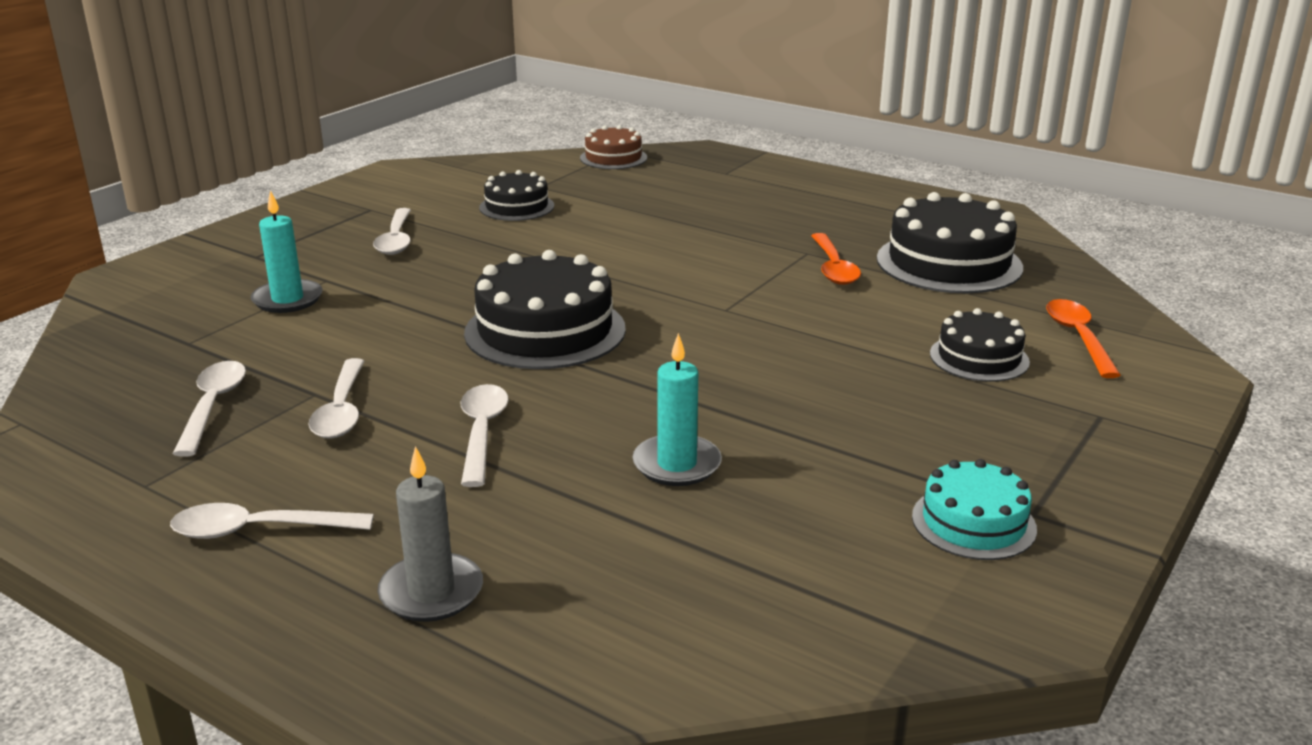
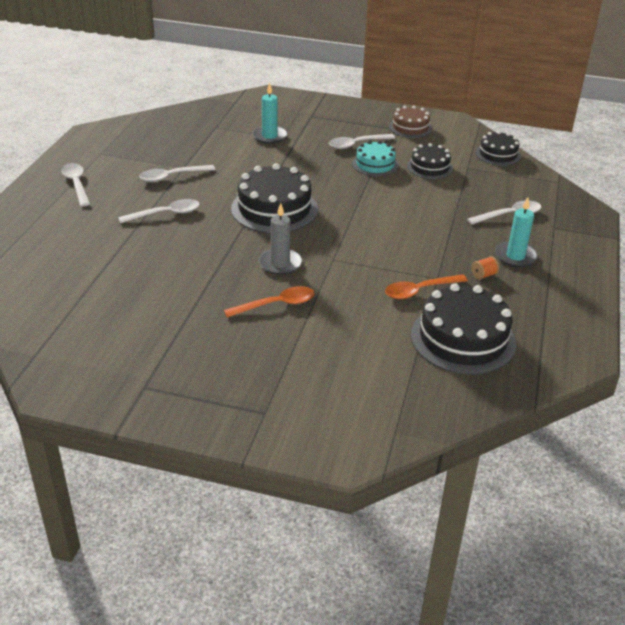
camera: 70 degrees right, 10 degrees up
(213, 406) = (163, 148): white spoon -> white spoon (509, 215)
(431, 592) = (44, 230): grey candle -> grey candle (280, 263)
(613, 158) = (541, 182): brown cake -> brown cake (410, 127)
(677, 464) = (156, 270): turquoise candle -> turquoise candle (515, 256)
(813, 227) = (483, 275): none -> orange spool
(973, 522) = (130, 366): turquoise cake -> turquoise cake (375, 164)
(979, 358) = (319, 360): black cake -> black cake (498, 154)
(1078, 338) = (372, 403): orange spoon -> orange spoon (276, 305)

